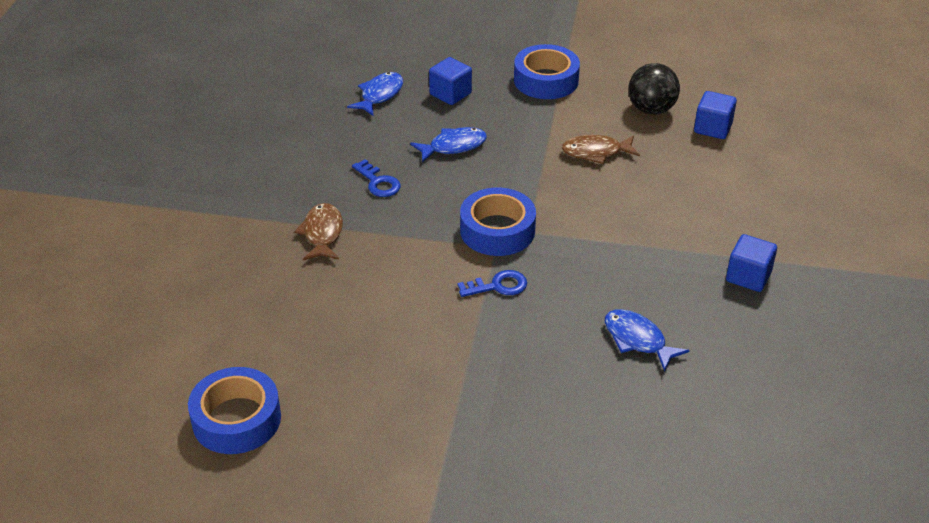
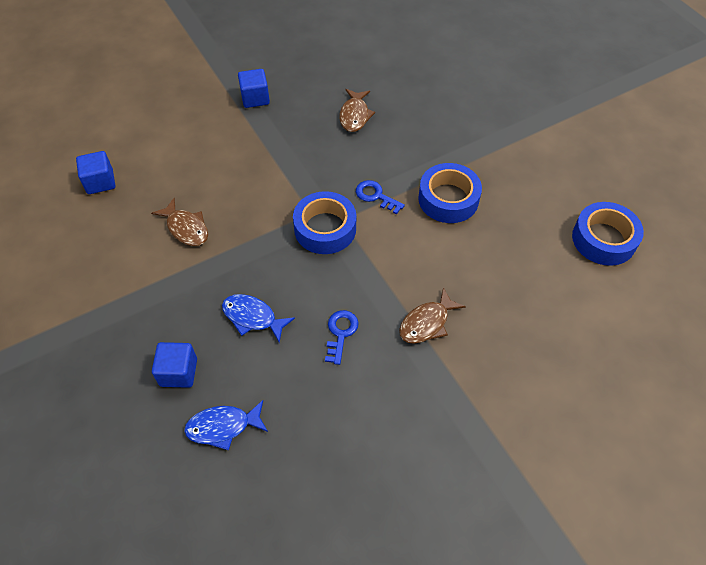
camera: 130 degrees left, 15 degrees up
(546, 80) = (104, 317): blue tape -> blue tape (448, 199)
(637, 340) = (355, 115): blue fish -> brown fish
(651, 110) = (100, 227): black ball -> none

